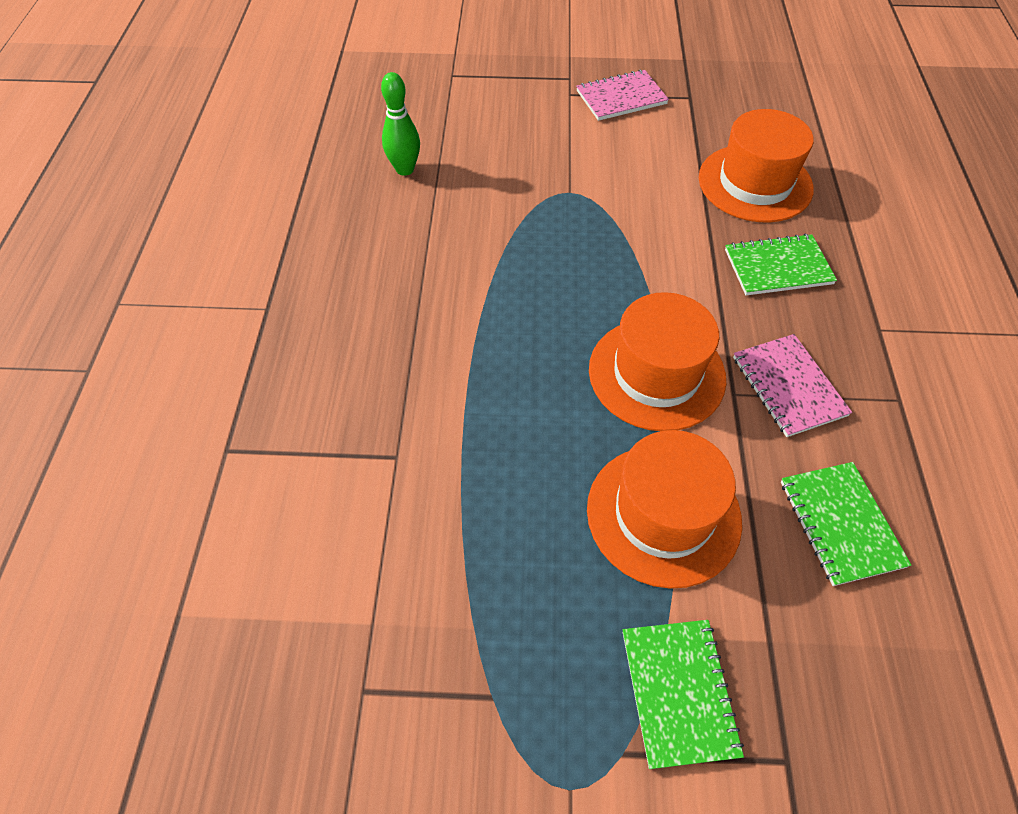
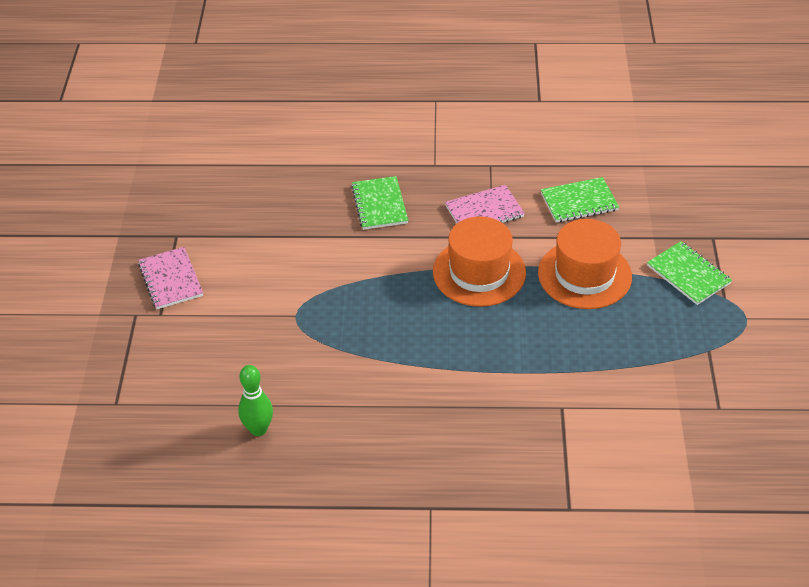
camera: 90 degrees left, 10 degrees down
(679, 692) = (688, 274): green notebook -> green notebook turned 60 degrees clockwise
(755, 183) = (290, 207): orange hat -> none

